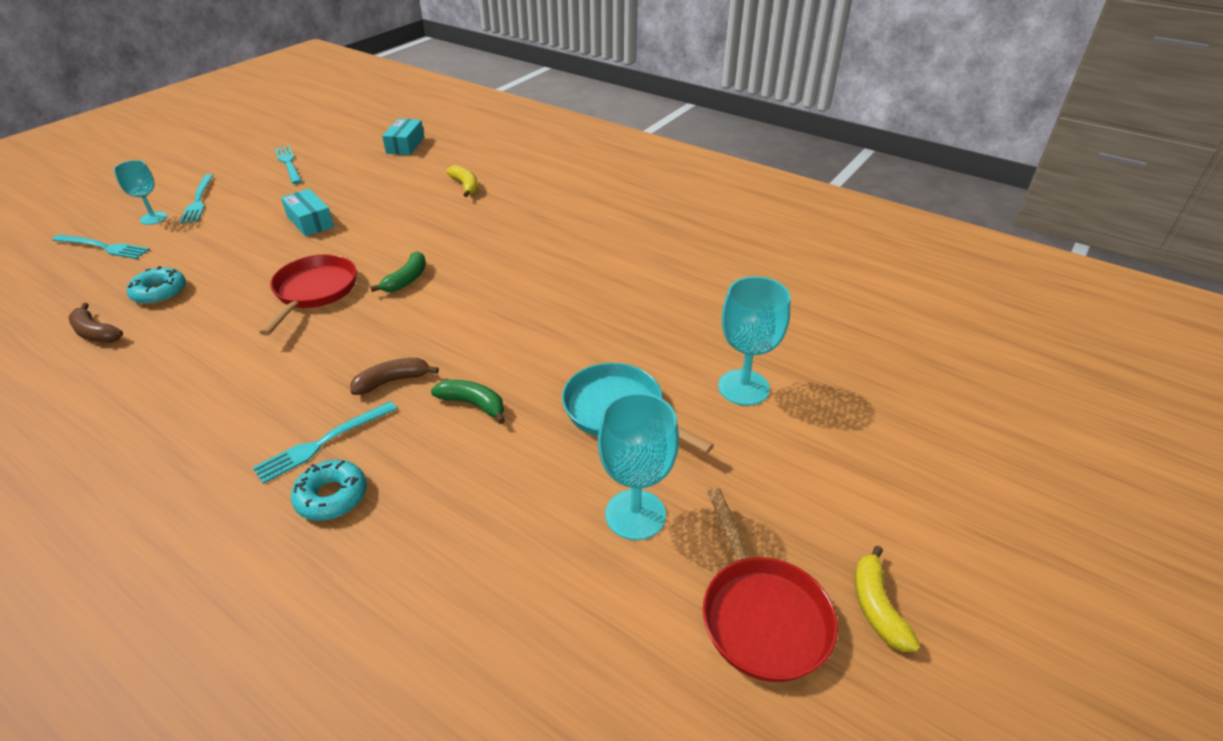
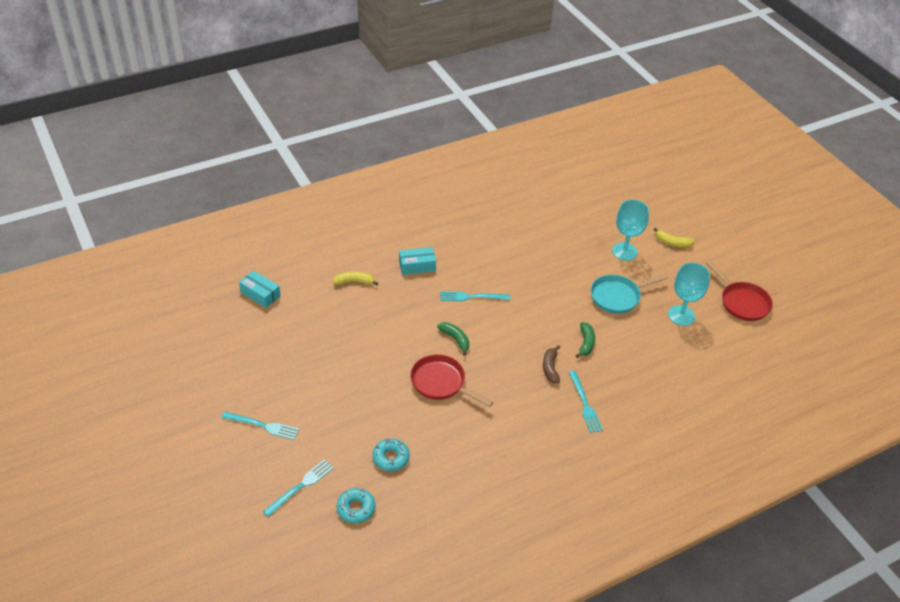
camera: 65 degrees left, 5 degrees up
(95, 333) = (421, 493): brown banana -> none
(153, 218) = (273, 455): turquoise goblet -> none
(288, 163) = (237, 365): turquoise fork -> turquoise fork (471, 297)
(310, 222) = (346, 369): turquoise box -> turquoise box (417, 266)
(331, 496) = (623, 407): turquoise donut -> turquoise donut (356, 508)
(473, 404) = (585, 343): green banana -> green banana turned 135 degrees clockwise
(762, 615) = (742, 302): red pan -> red pan turned 45 degrees clockwise
(877, 607) = (751, 273): yellow banana -> yellow banana (672, 243)

